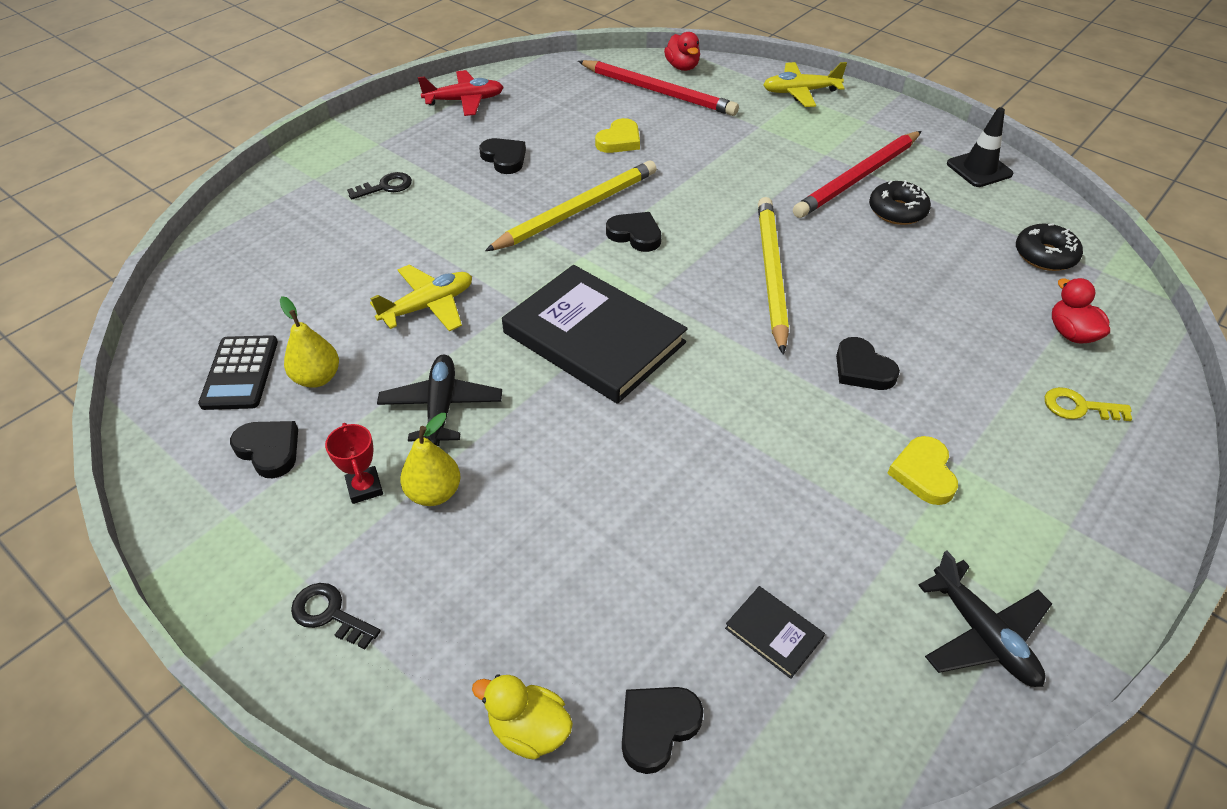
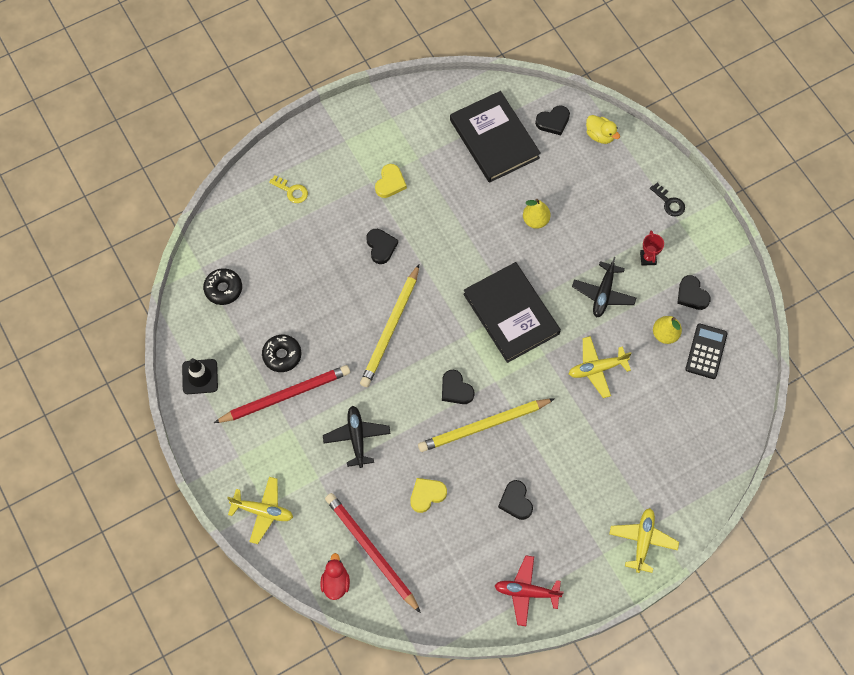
camera: 160 degrees left, 20 degrees up
(327, 162) = (642, 541): none -> yellow plane
(385, 187) = (605, 496): black key -> none
(434, 493) = (616, 245): yellow pear -> yellow pear (535, 220)
(773, 633) = (494, 139): black book -> black book, size x2.48
(982, 635) = (414, 113): black plane -> black plane (357, 437)
(1071, 333) = (257, 232): red duck -> none

